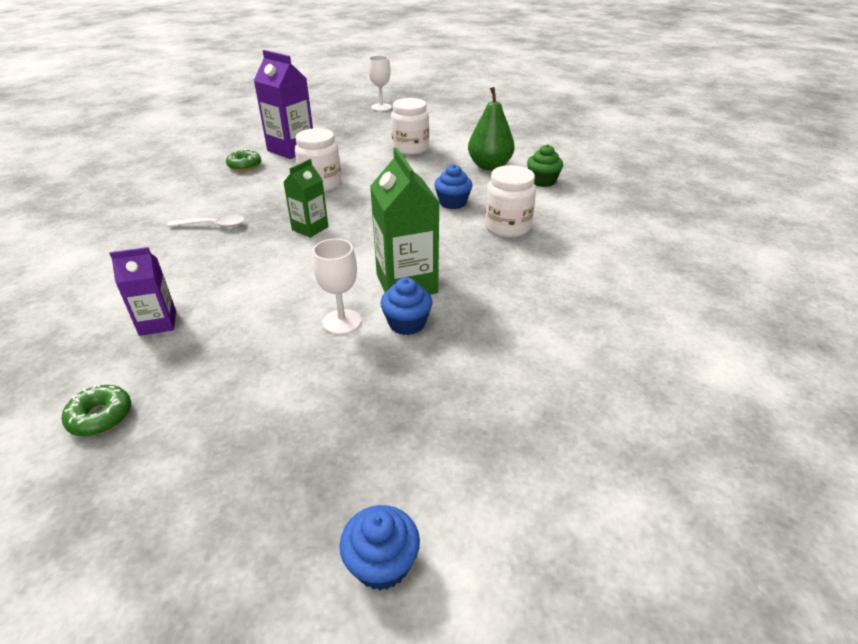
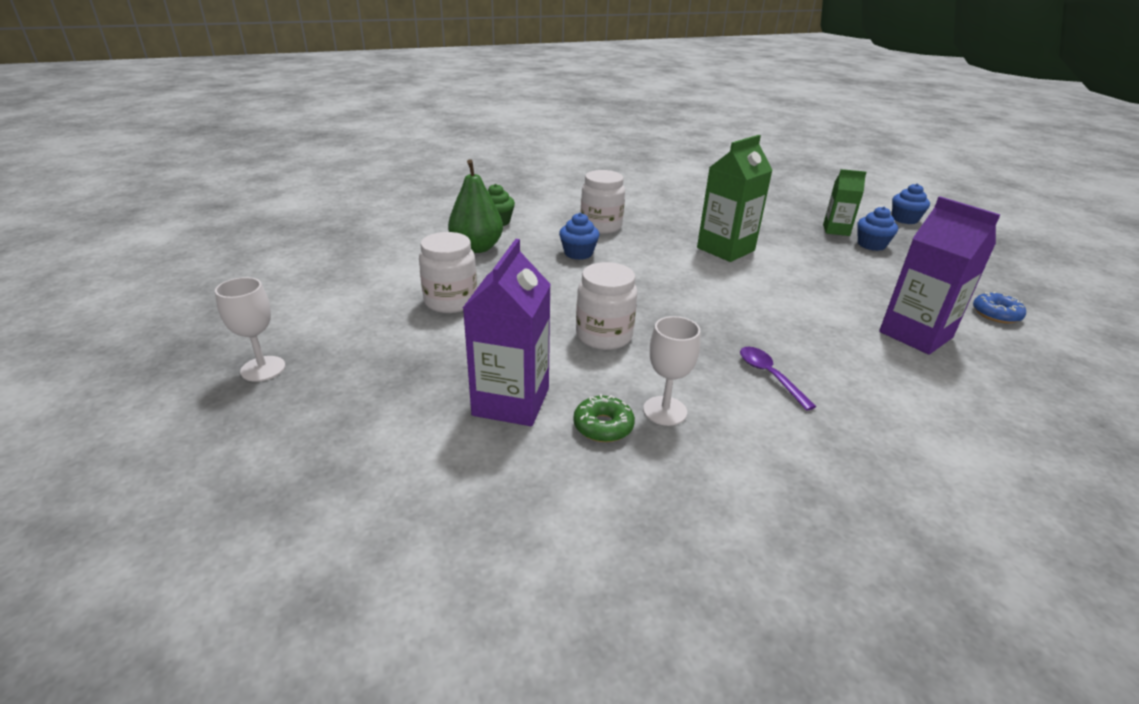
camera: 115 degrees left, 5 degrees down
(100, 417) = (996, 314): green donut -> blue donut
(158, 323) = (915, 334): purple carton -> purple carton, size x1.67
(213, 225) = (770, 376): white spoon -> purple spoon
(310, 228) = (703, 311): green carton -> green carton (836, 230)
(342, 322) = (797, 262): white goblet -> white goblet (665, 411)
(407, 323) = (766, 241): blue cupcake -> blue cupcake (871, 245)

